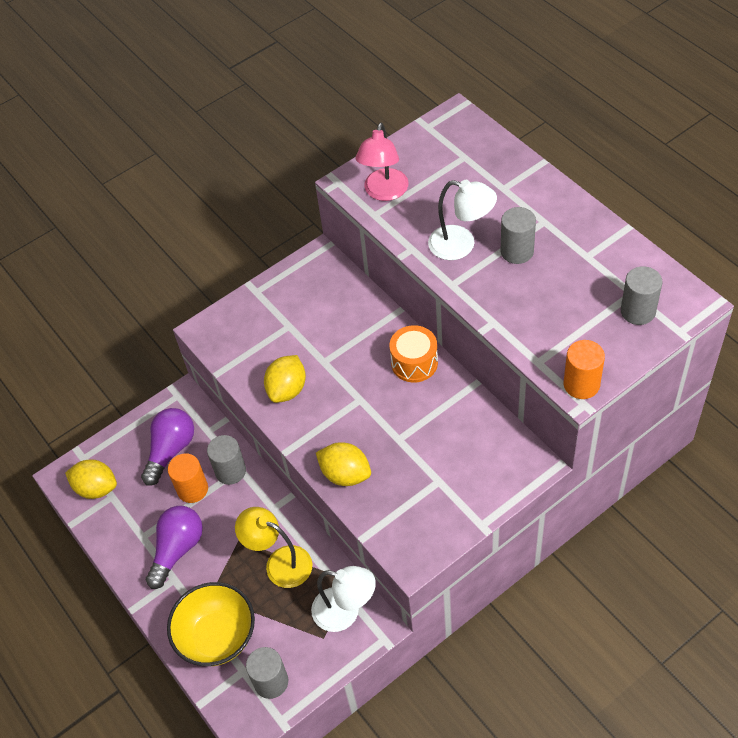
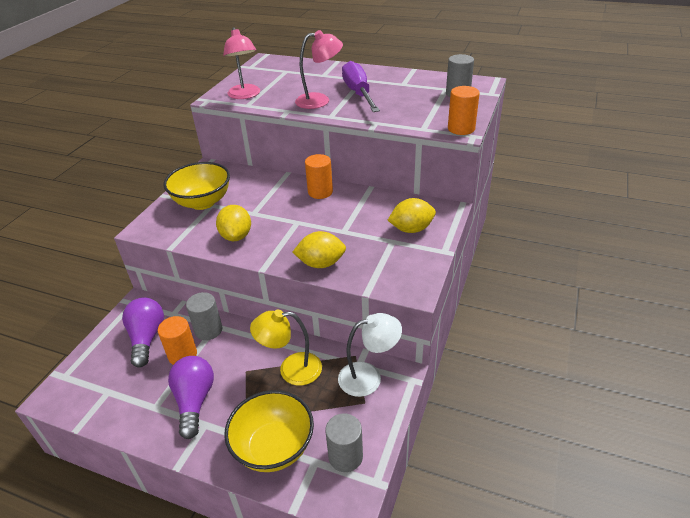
camera: 35 degrees left, 15 degrees down
(96, 488) = (89, 392): yellow lemon -> yellow lemon (411, 229)
(282, 317) = (202, 202): none -> yellow bowl
(414, 363) = (320, 192): orange drum -> orange cylinder
(461, 245) = (320, 100): white lamp -> pink lamp
(517, 251) = (358, 93): grey cylinder -> purple screwdriver

